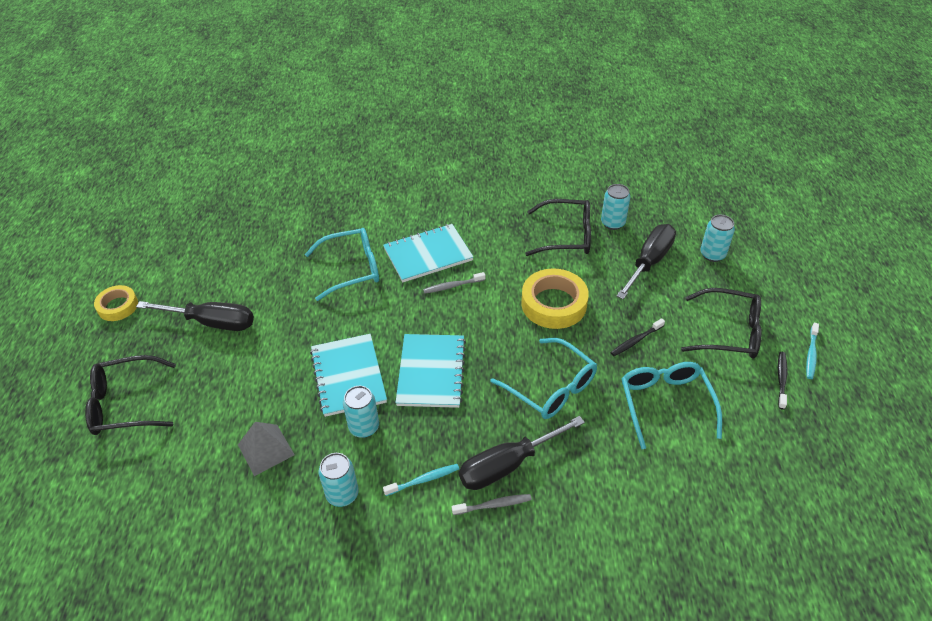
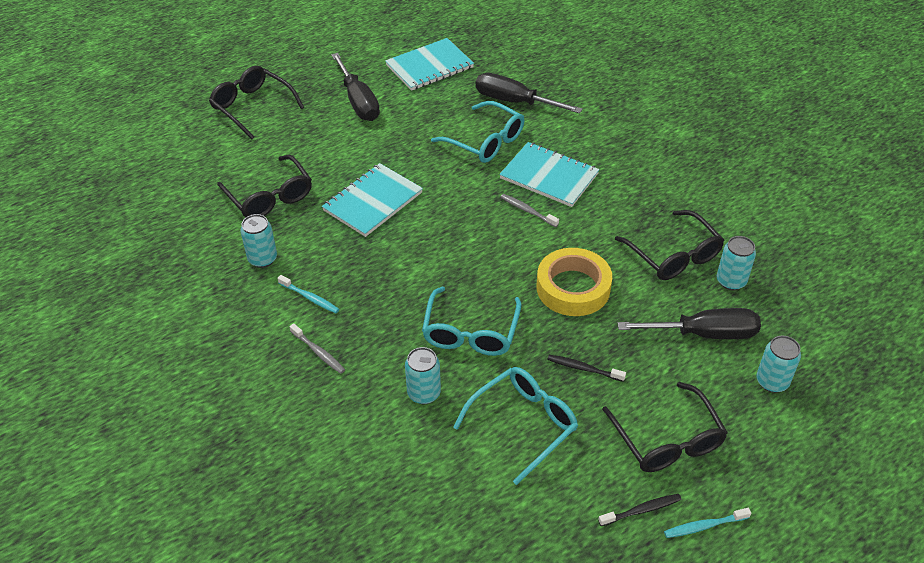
camera: 55 degrees right, 0 degrees up
(118, 306) = (331, 49): yellow tape -> none
(266, 449) = (269, 197): grey pyramid -> black glasses
(364, 427) = (331, 237): turquoise can -> turquoise can (424, 393)
(431, 372) = (419, 247): turquoise notebook -> turquoise notebook (429, 66)
(507, 465) = (364, 342): black screwdriver -> black screwdriver (515, 102)

